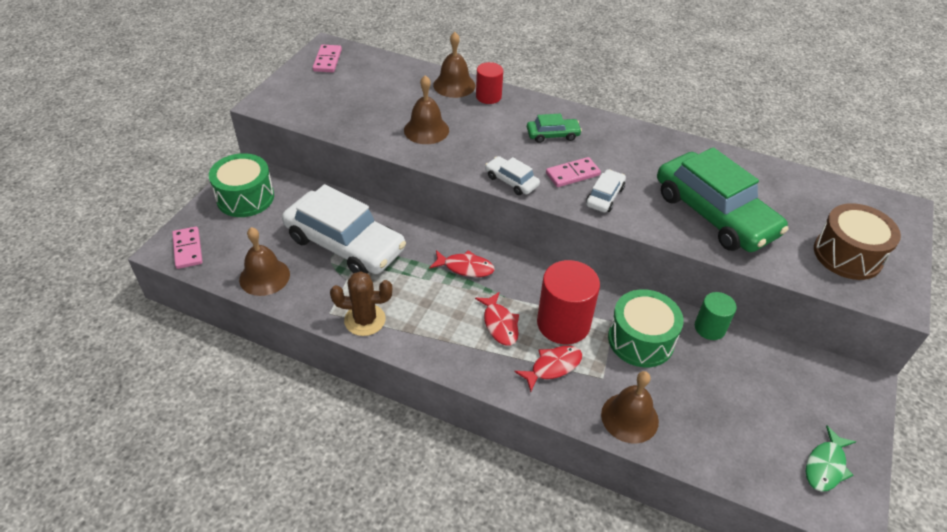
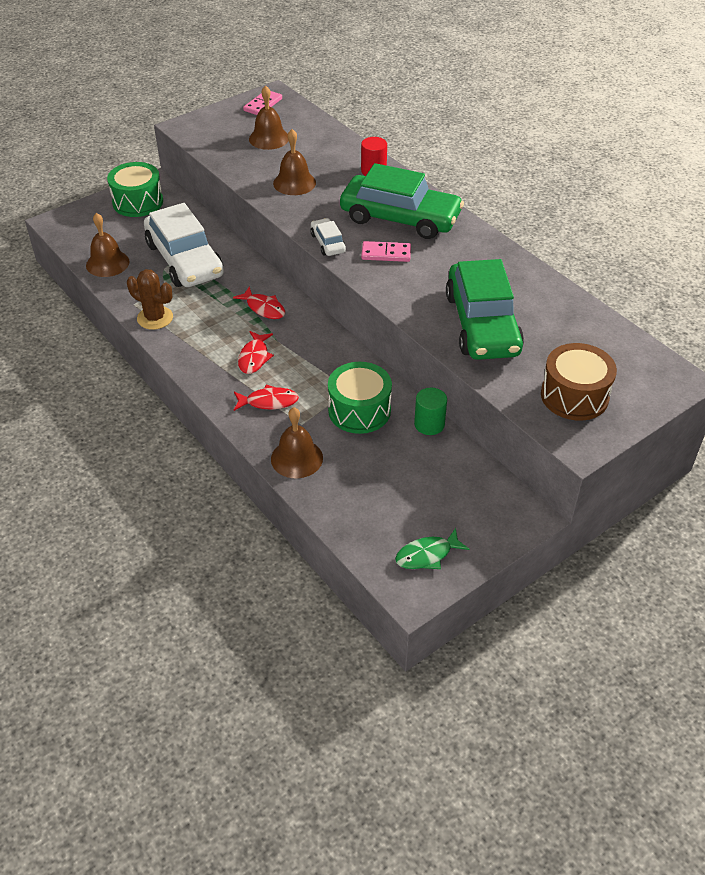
camera: 30 degrees right, 0 degrees up
(188, 249) = (69, 226): pink domino -> none
(454, 85) = (352, 153): brown bell -> brown bell (269, 138)
(552, 135) = (400, 218): green car -> green car, size x2.26
(563, 323) = (306, 375): red cylinder -> none
(604, 196) = (396, 279): white car -> none

